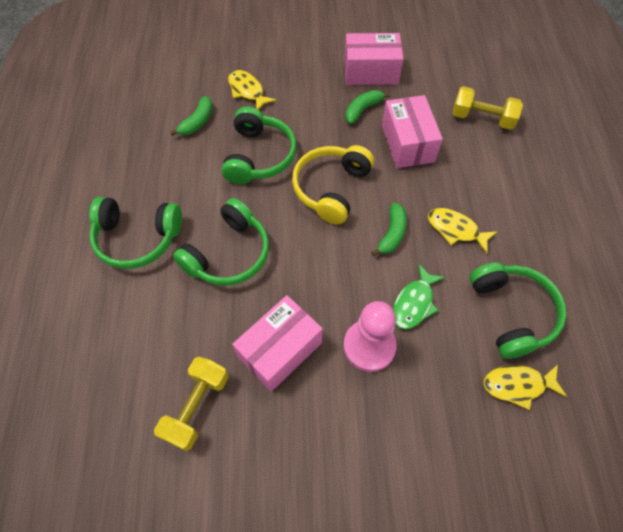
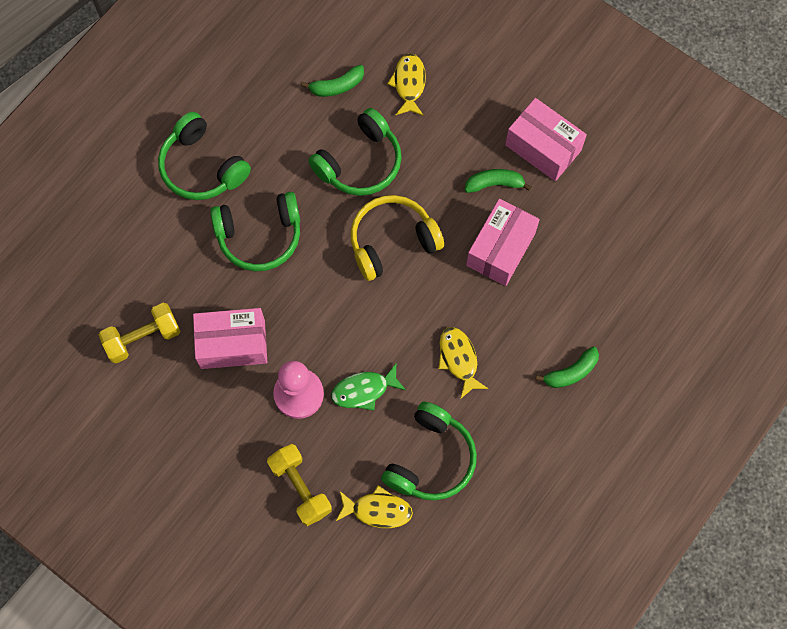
camera: 40 degrees right, 10 degrees up
(392, 234) = (403, 321): green banana -> green banana (571, 372)
(482, 118) = (596, 277): yellow dumbbell -> yellow dumbbell (300, 488)
(517, 385) = (378, 510): yellow fish -> yellow fish turned 150 degrees clockwise

